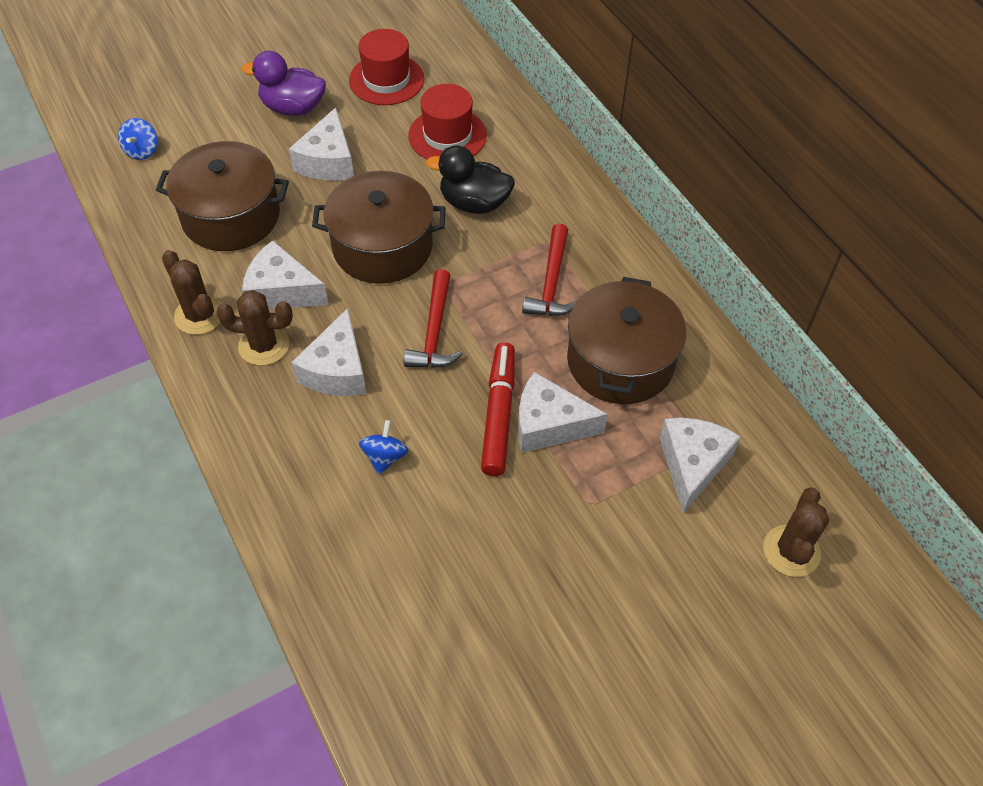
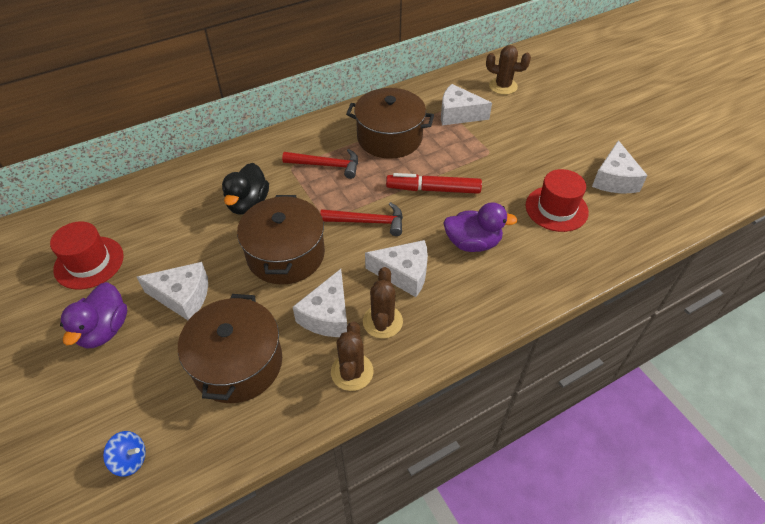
camera: 90 degrees left, 5 degrees down
(199, 315) = (352, 372): brown cactus -> brown cactus turned 45 degrees counterclockwise
(385, 457) = (472, 243): blue spinning top -> purple duck
(447, 136) = (171, 220): red hat -> red hat (556, 209)
(549, 424) = (438, 168): white cheese -> white cheese (614, 179)

